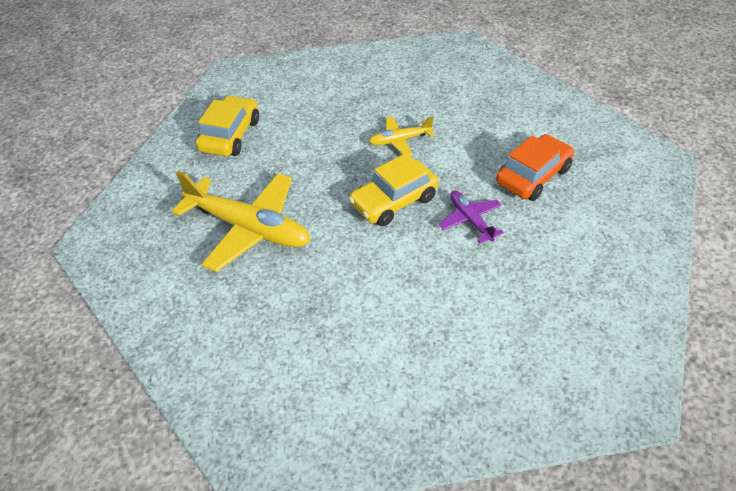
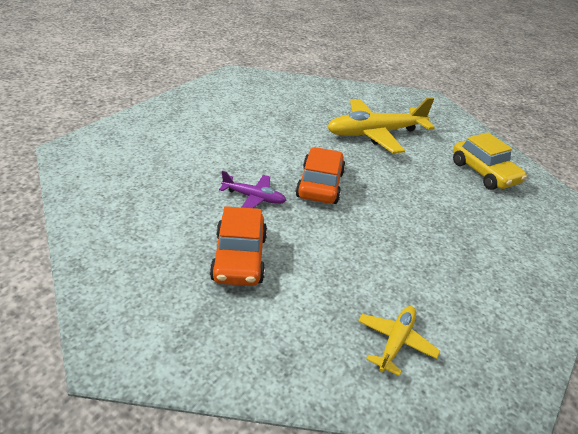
camera: 130 degrees right, 10 degrees down
(394, 201) = (320, 185): yellow car -> orange car
(400, 140) = (380, 231): yellow plane -> yellow plane (395, 342)

